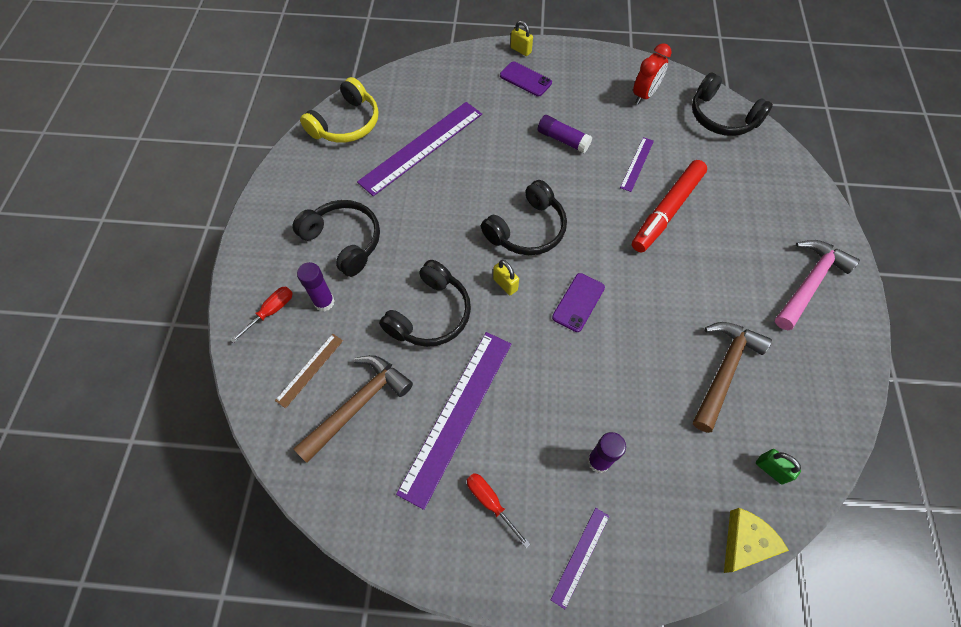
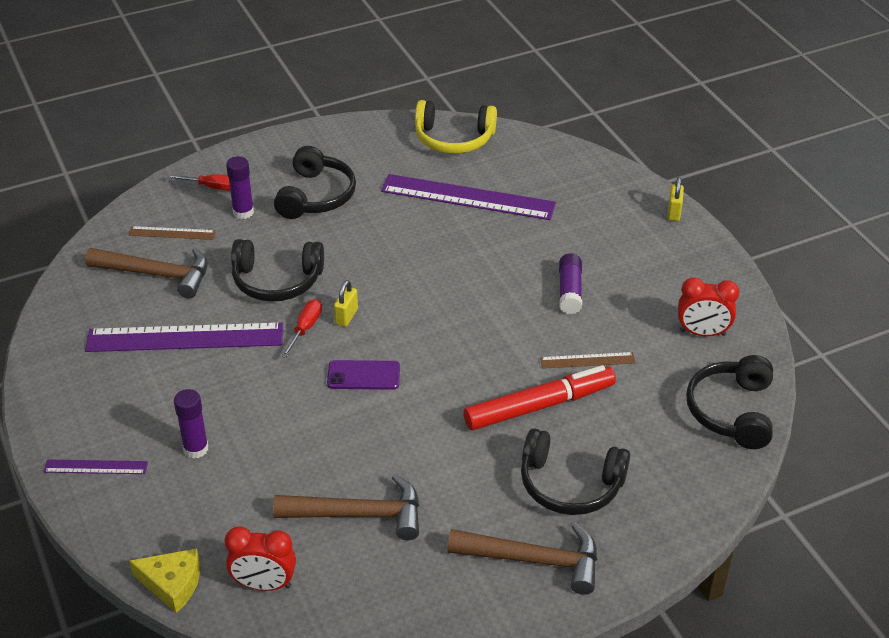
camera: 60 degrees right, 20 degrees down
(490, 502) = (114, 390): red screwdriver -> red screwdriver (305, 328)
(525, 79) = (632, 232): purple phone -> none
(527, 229) = (425, 308): black headphones -> black headphones (570, 484)
(637, 164) = (587, 360): purple ruler -> brown ruler
(667, 211) = (539, 406): red marker -> red marker turned 150 degrees clockwise
(771, 469) = (264, 584): green padlock -> red clock
(809, 282) = (534, 560): pink hammer -> brown hammer

